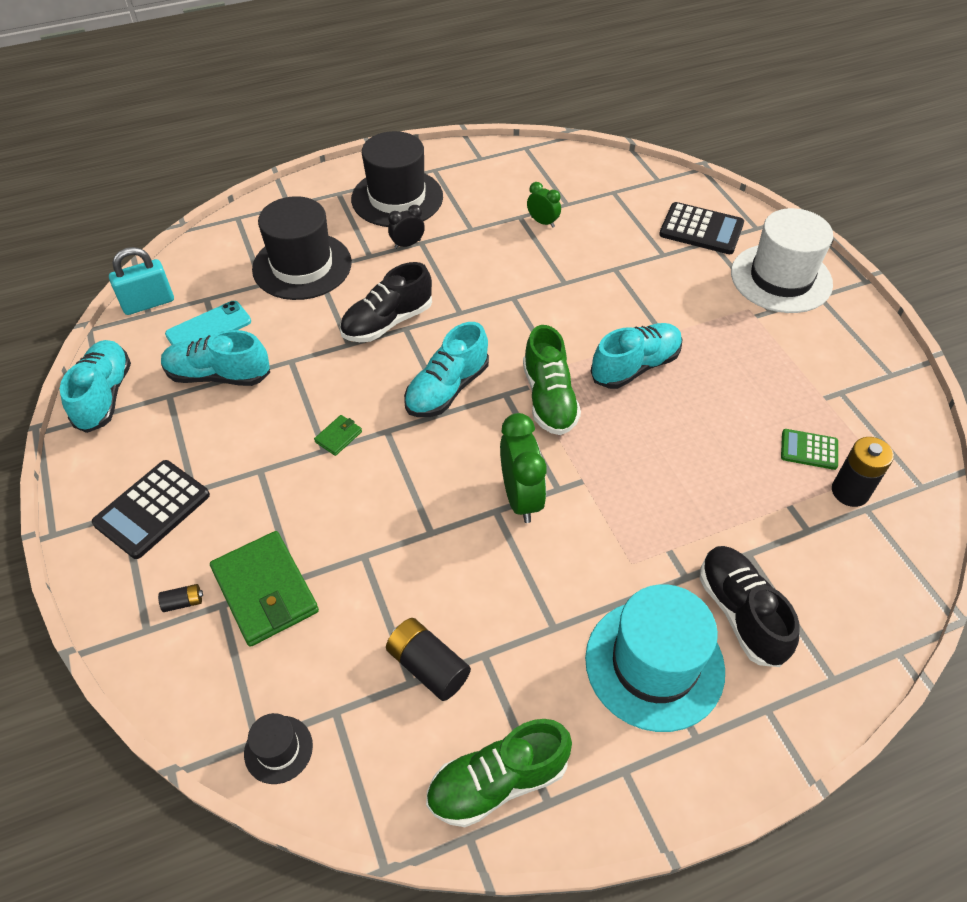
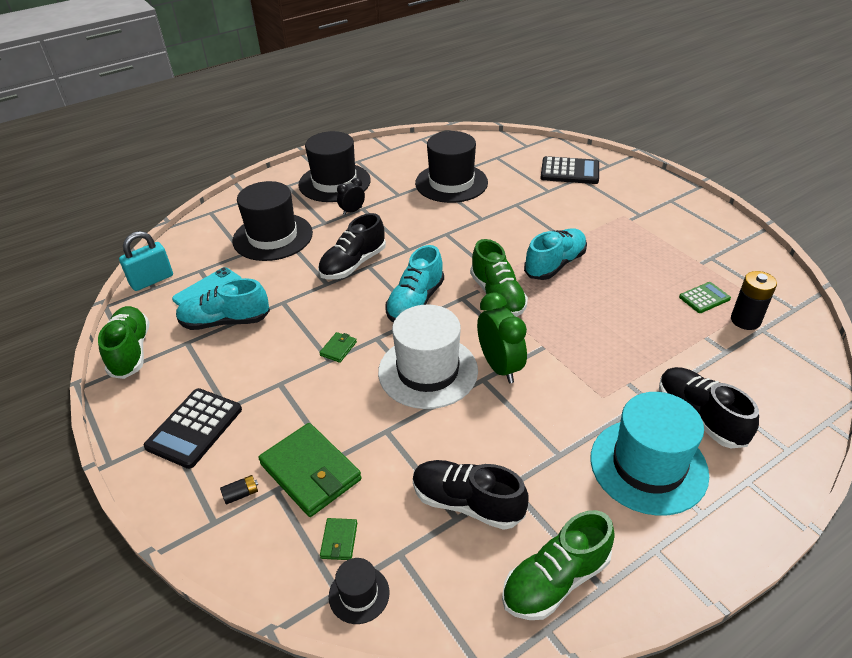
camera: 10 degrees left, 10 degrees down
(104, 396) = (130, 351): turquoise shoe -> green shoe
(274, 681) = (339, 540): none -> green wallet
(428, 666) = (467, 503): black battery -> black shoe
(542, 222) = (451, 183): green clock -> black hat
(781, 278) = (639, 193): white hat -> white hat (428, 371)
(809, 450) = (704, 298): green calculator -> green calculator turned 150 degrees clockwise

